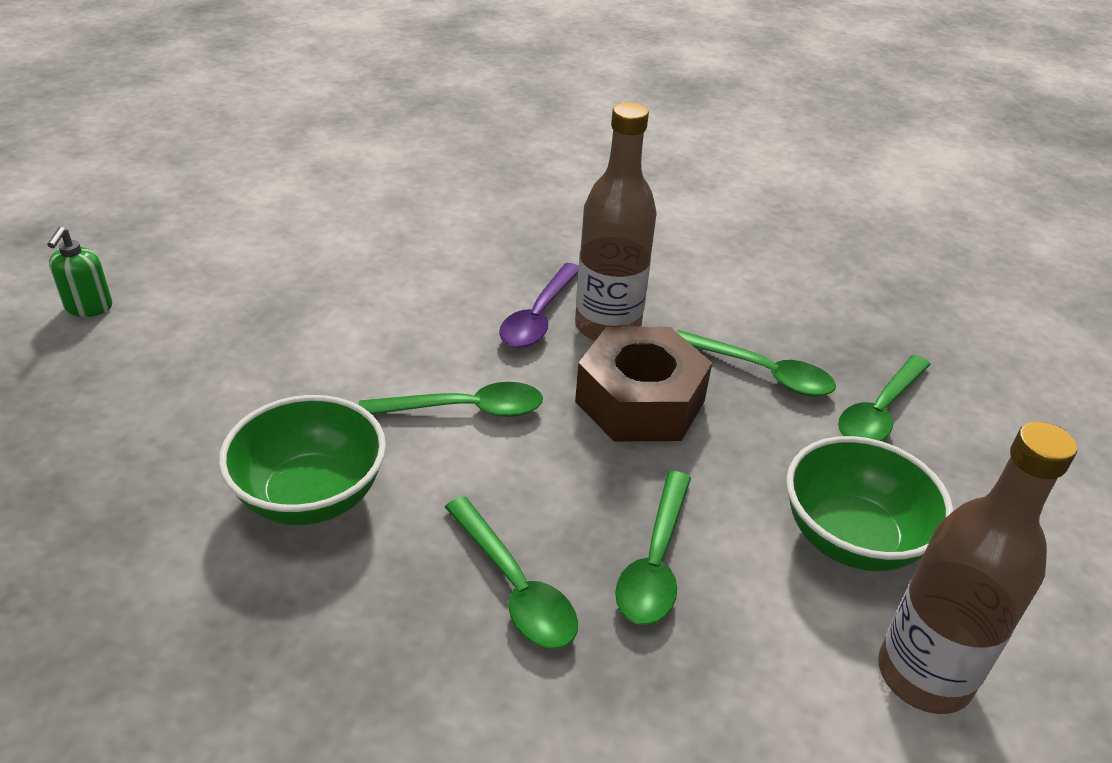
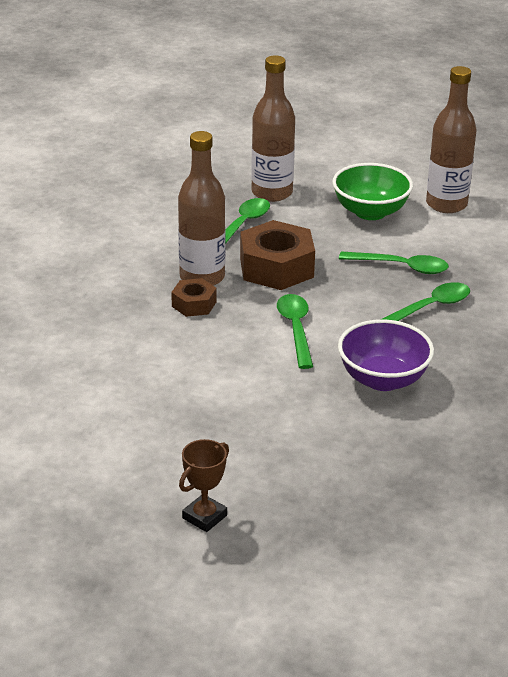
camera: 90 degrees left, 5 degrees down
(88, 307) = (204, 517): green soap dispenser -> brown trophy
(311, 496) = (383, 379): green bowl -> purple bowl
(538, 317) = (194, 304): purple spoon -> brown nut
(879, 412) = (272, 193): green spoon -> brown bottle

